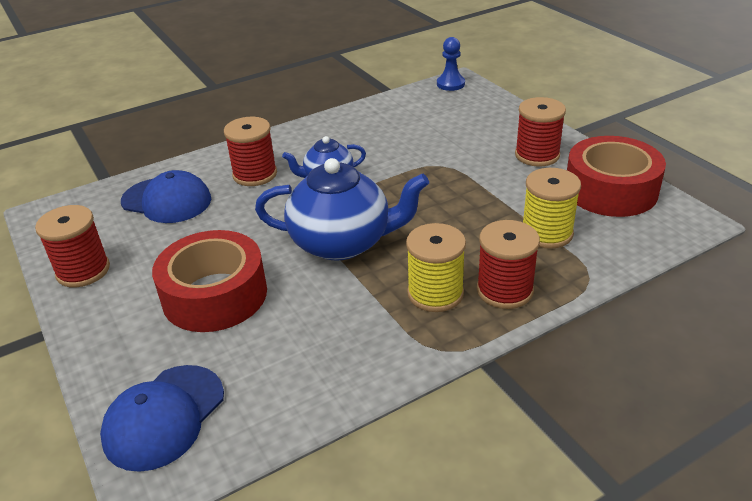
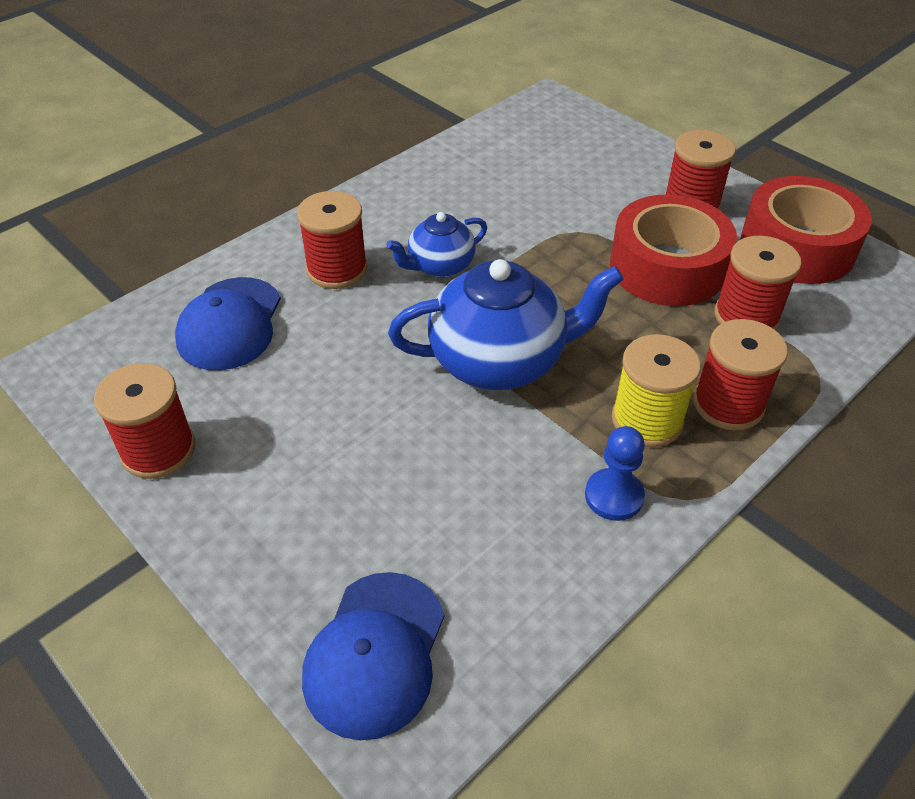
camera: 15 degrees left, 10 degrees up
(167, 201) = (230, 324): blue cap -> blue cap turned 90 degrees clockwise
(215, 295) = (363, 462): red tape -> red tape (667, 267)
(450, 84) = (541, 106): blue pawn -> blue pawn (614, 496)
(546, 233) = (746, 316): yellow spool -> red spool

